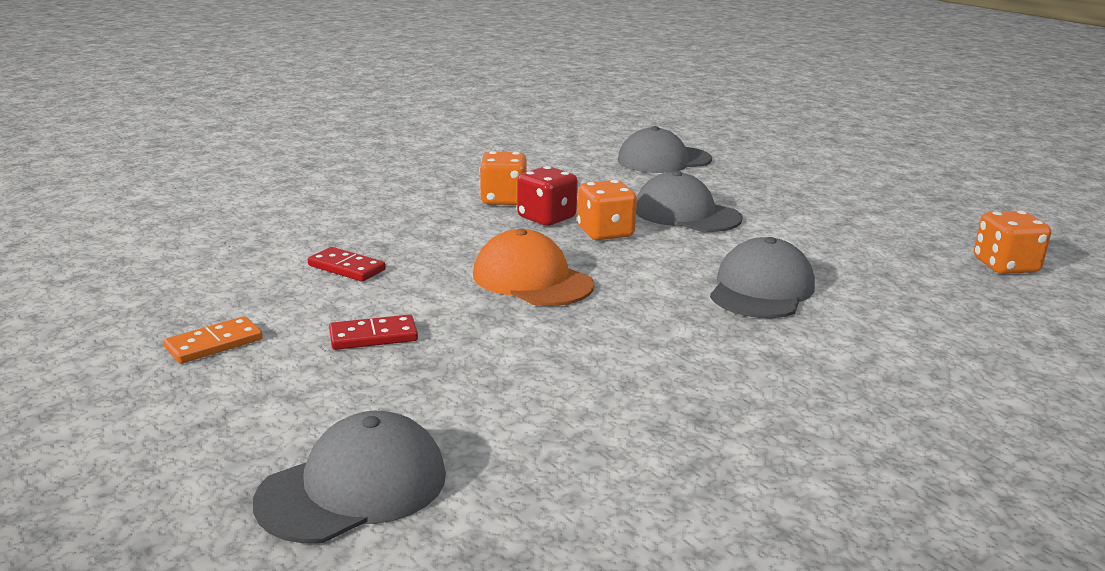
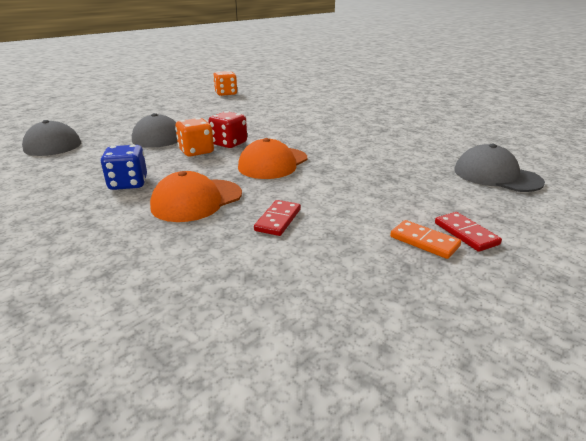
camera: 100 degrees left, 5 degrees up
(373, 336) = (371, 193): red domino -> red domino (466, 233)
(432, 231) = (197, 200): none -> orange cap
(503, 200) = (128, 184): orange dice -> blue dice
(546, 218) = (170, 167): red dice -> red dice (229, 143)
(761, 289) = (264, 123): grey cap -> none

